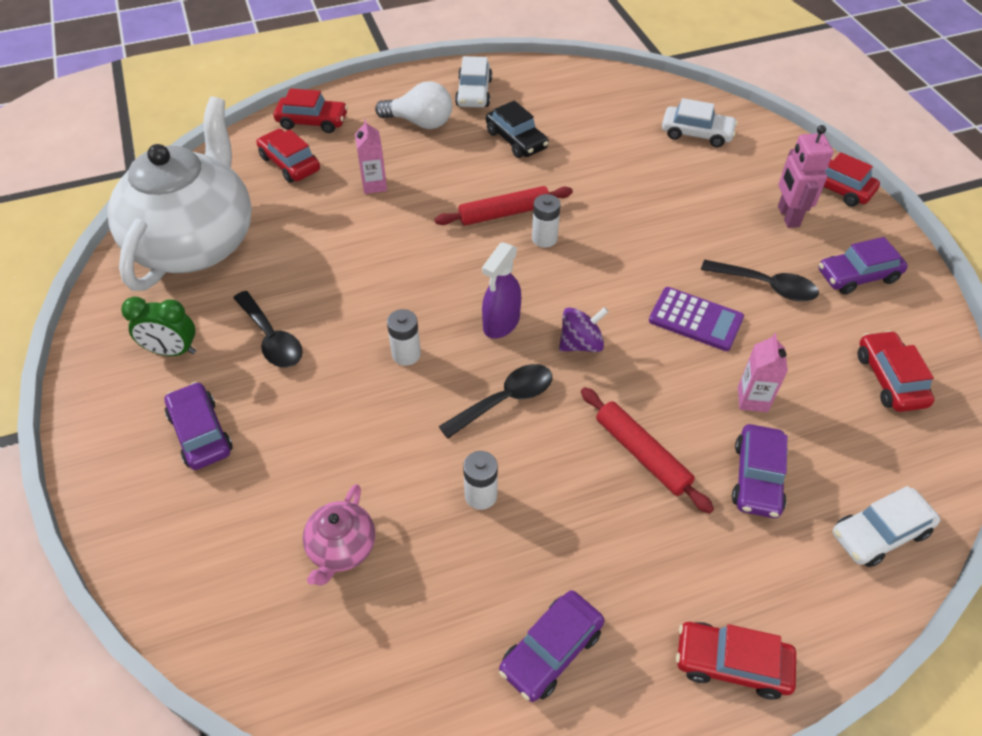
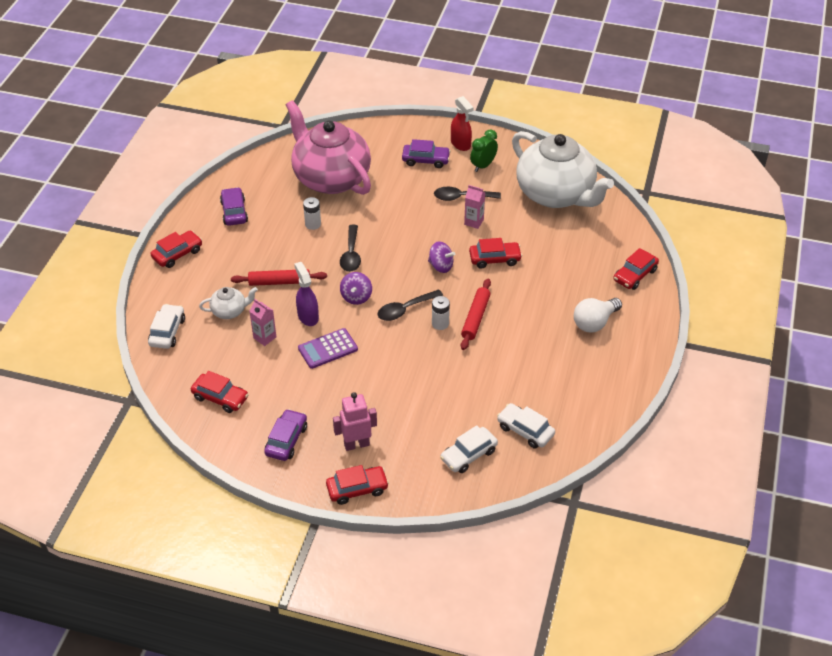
camera: 125 degrees right, 5 degrees down
(125, 408) = (460, 144): none -> red spray bottle
(290, 163) = (598, 250): red car -> red car (495, 259)
(341, 548) = (330, 178): pink teapot -> pink teapot, size x2.44
(374, 185) = (548, 276): pink carton -> pink carton (474, 222)
(406, 354) = (409, 235): white battery -> none
(441, 288) = (441, 266): none -> purple spinning top
(474, 93) = (608, 364): white car -> white car (525, 430)
(501, 323) = (397, 276): purple spray bottle -> purple spray bottle (308, 316)
(516, 140) = (539, 359): black car -> none
(757, 478) = (229, 311): purple car -> white teapot
(766, 286) = (319, 394): black spoon -> black spoon (405, 309)
(787, 216) = (356, 444): pink robot -> pink robot turned 45 degrees counterclockwise

